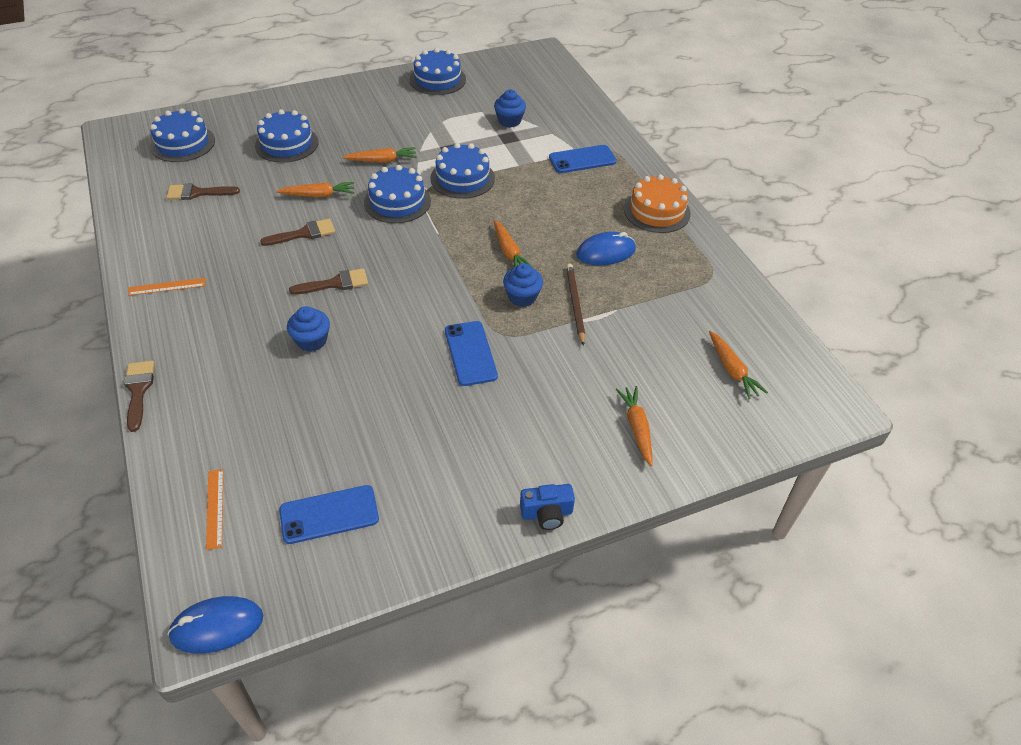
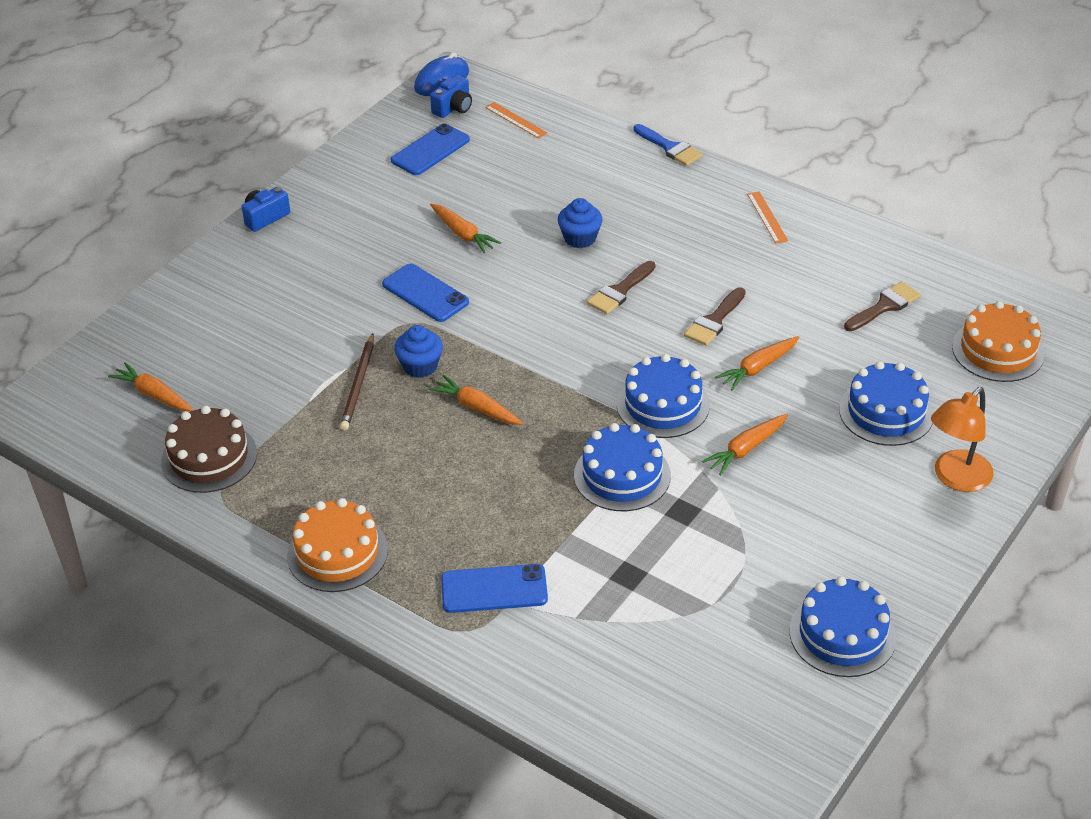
camera: 150 degrees right, 5 degrees down
(138, 391) = (670, 147): brown brush -> blue brush
(167, 286) = (767, 217): orange ruler -> orange ruler turned 60 degrees counterclockwise
(182, 143) = (998, 350): blue cake -> orange cake
(250, 567) = (453, 108): none -> blue camera
(301, 105) = (955, 478): none -> orange lamp
(509, 121) = (655, 607): blue cupcake -> none
(575, 304) = (358, 385): brown pencil -> brown pencil turned 45 degrees clockwise
(582, 160) = (494, 589): blue phone -> blue phone turned 45 degrees clockwise
(606, 252) = (365, 461): blue mouse -> none
(637, 428) = (225, 304): orange carrot -> orange carrot (463, 234)
(709, 302) = (209, 457): none -> brown cake

